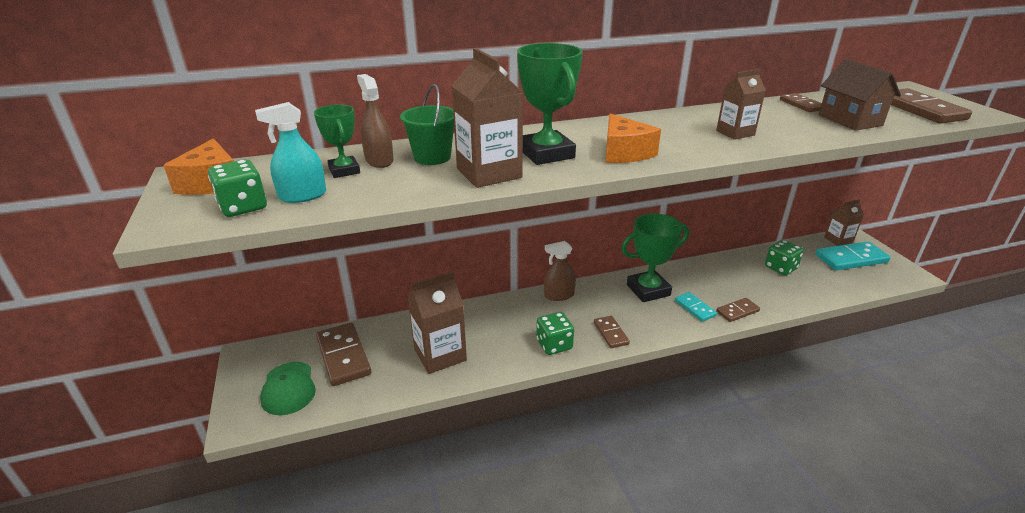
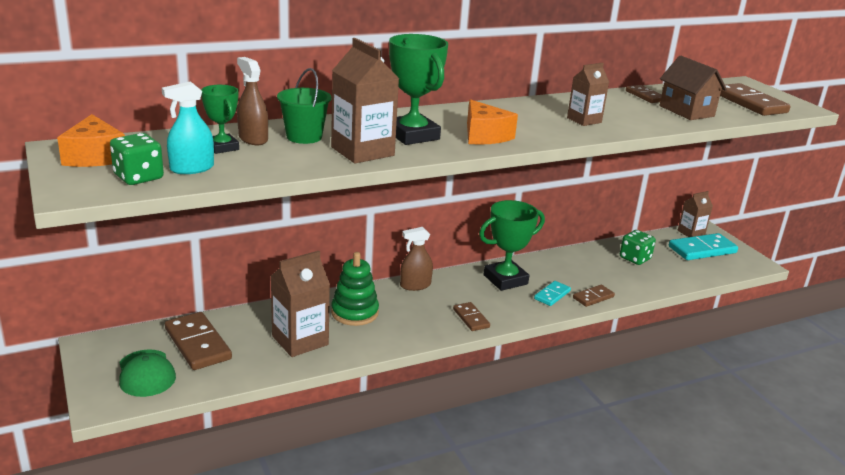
camera: 10 degrees left, 5 degrees down
(497, 324) = (354, 312): none -> green stacking toy
(554, 345) = (415, 329): green dice -> none
(695, 308) = (552, 295): turquoise domino -> turquoise domino turned 75 degrees clockwise

